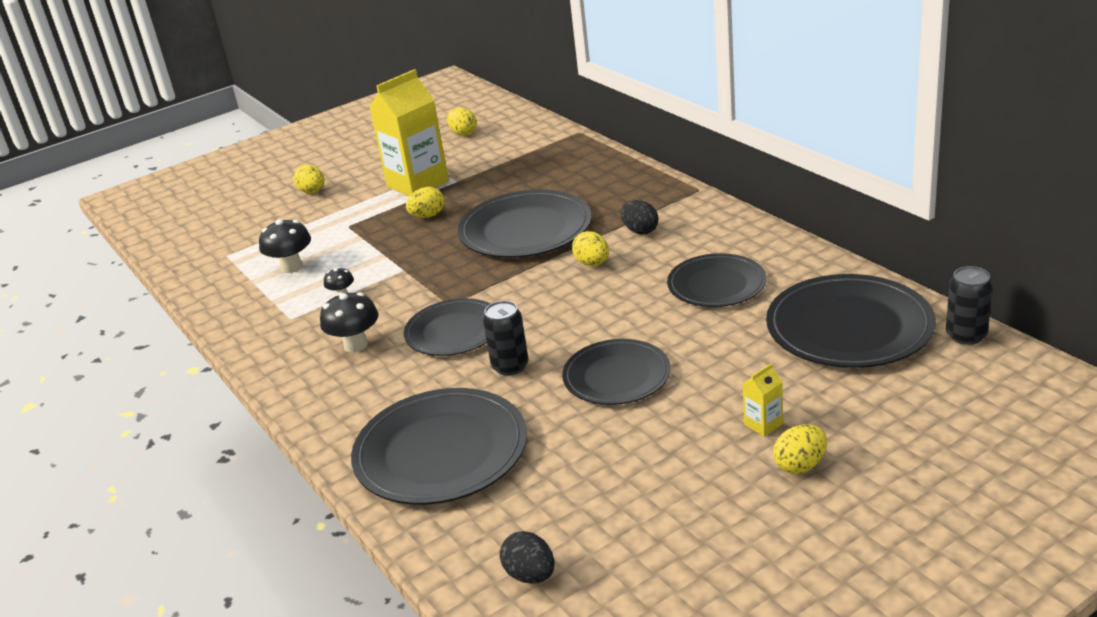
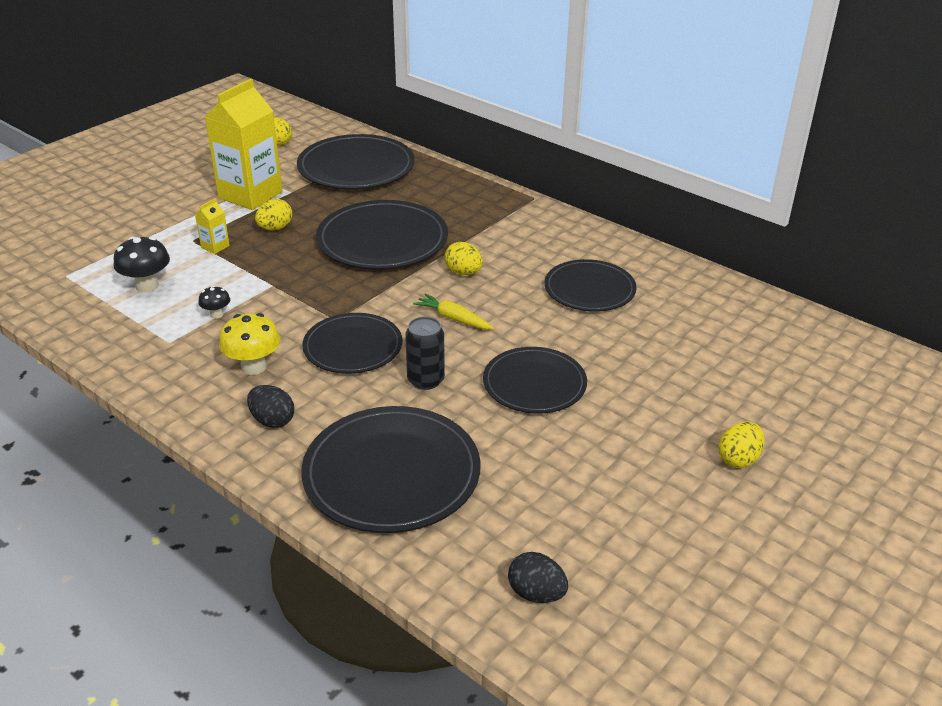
camera: 20 degrees left, 5 degrees up
(312, 192) = (137, 204): yellow egg -> none
(356, 345) = (253, 367): black mushroom -> yellow mushroom
(563, 308) = (453, 318): none -> yellow carrot
(640, 231) = (496, 239): black egg -> black egg (272, 420)
(763, 424) = (689, 422): yellow carton -> yellow carton (215, 246)
(849, 327) = (724, 325): black plate -> black plate (356, 167)
(966, 335) = (824, 328): black can -> none

